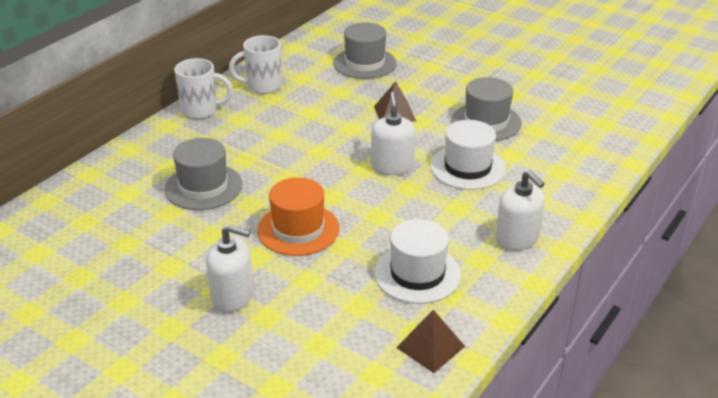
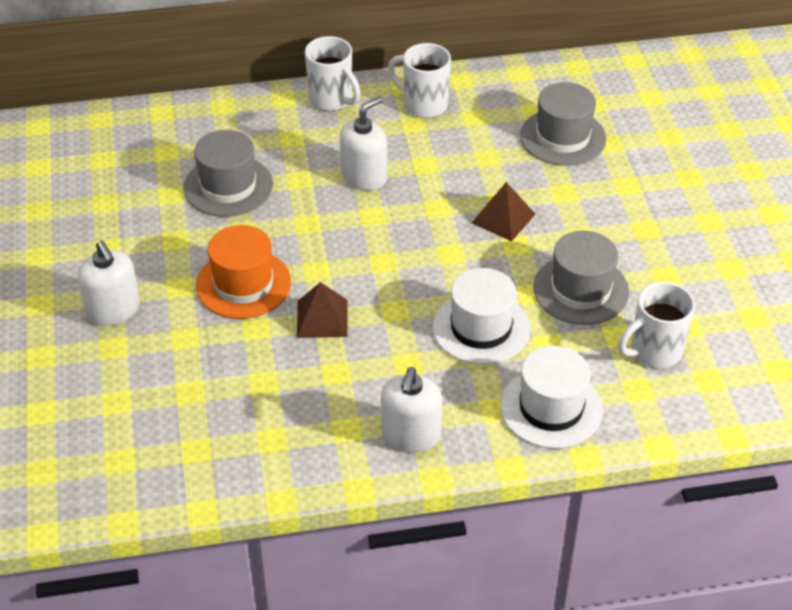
camera: 45 degrees right, 10 degrees up
(392, 166) = (413, 276): white soap dispenser -> white soap dispenser (364, 176)
(417, 274) = (275, 400): white hat -> white hat (551, 408)
(430, 347) = (189, 472): brown pyramid -> brown pyramid (322, 318)
(563, 127) = (654, 351): none -> white mug

